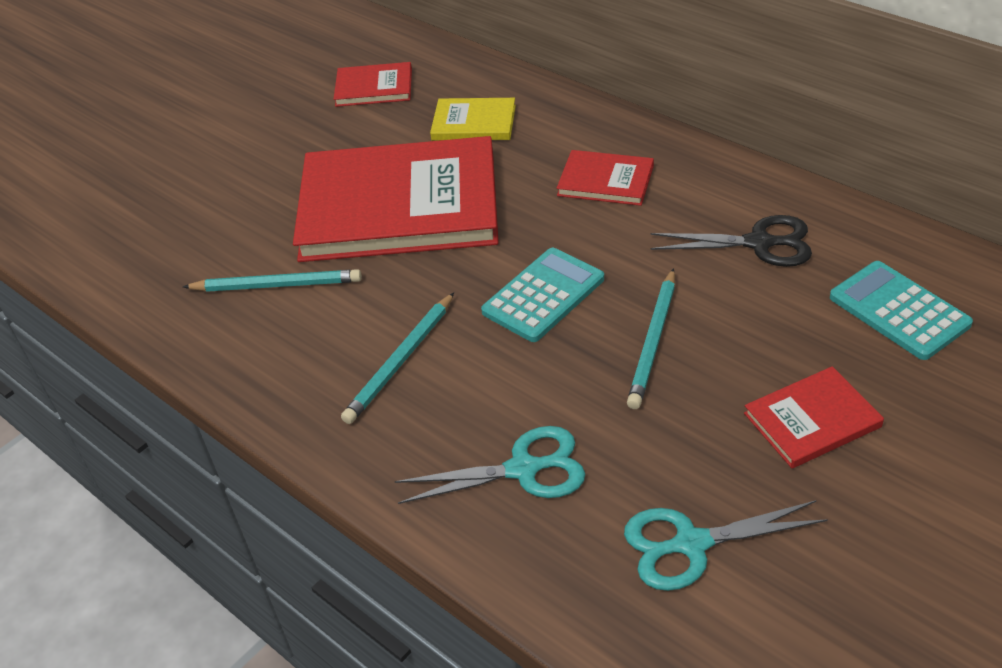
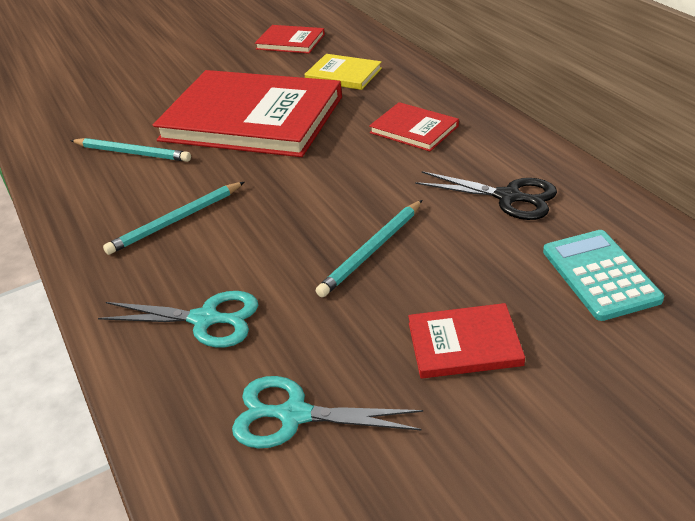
camera: 20 degrees right, 5 degrees down
(543, 295) = (310, 199): turquoise calculator -> none

